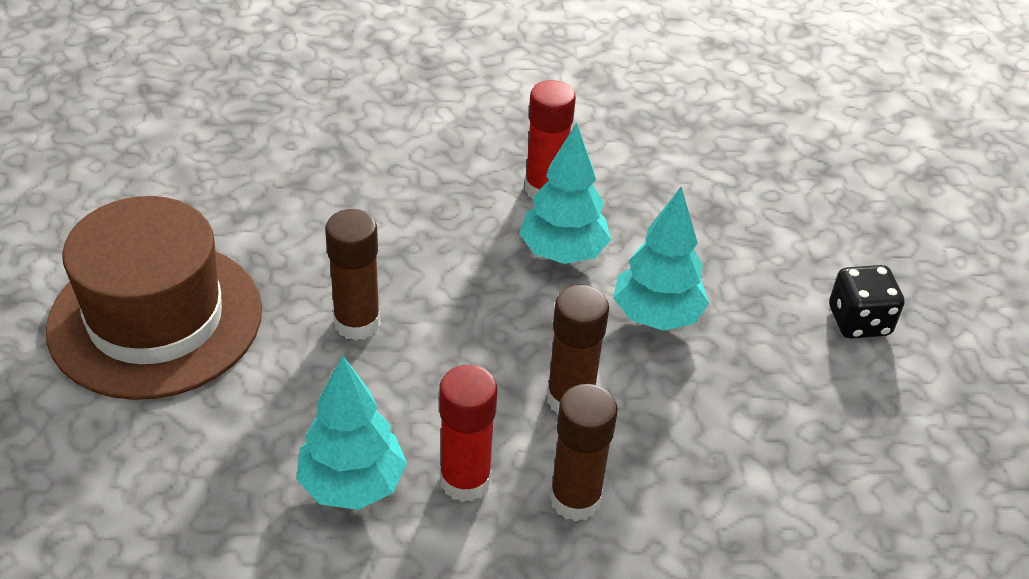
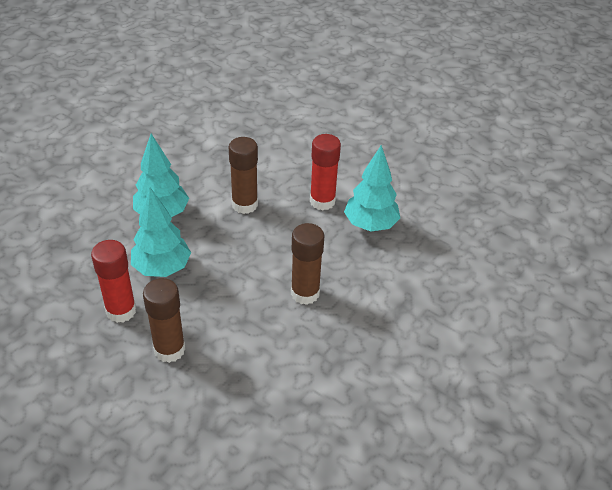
camera: 140 degrees left, 0 degrees up
(155, 319) = (410, 359): brown hat -> none
(575, 499) = (286, 173): brown glue stick -> brown glue stick (169, 349)
(858, 321) = (83, 163): black dice -> none

